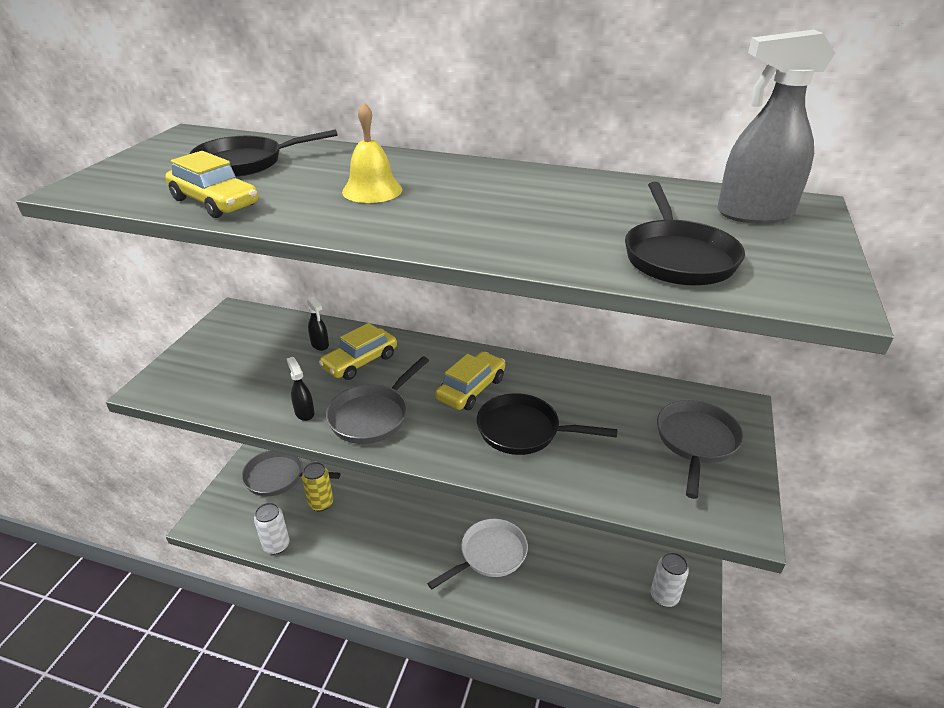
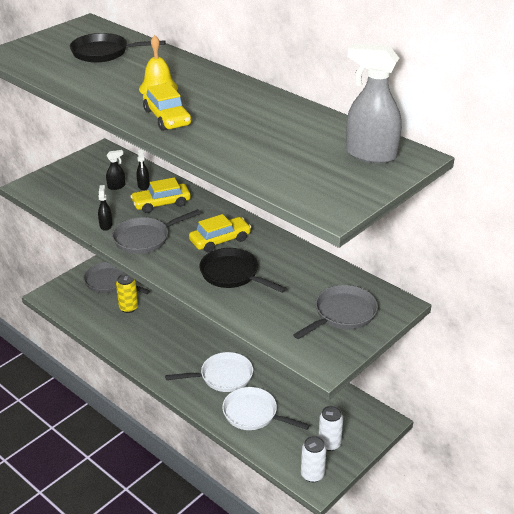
camera: 25 degrees right, 0 degrees up
(215, 202) = (67, 77): yellow car -> yellow car (167, 118)
(276, 545) = (85, 324): white can -> white can (312, 474)
(284, 354) = (116, 186): none -> black spray bottle
(557, 592) = (253, 414): none -> white pan
(677, 257) = (283, 169): black pan -> none

